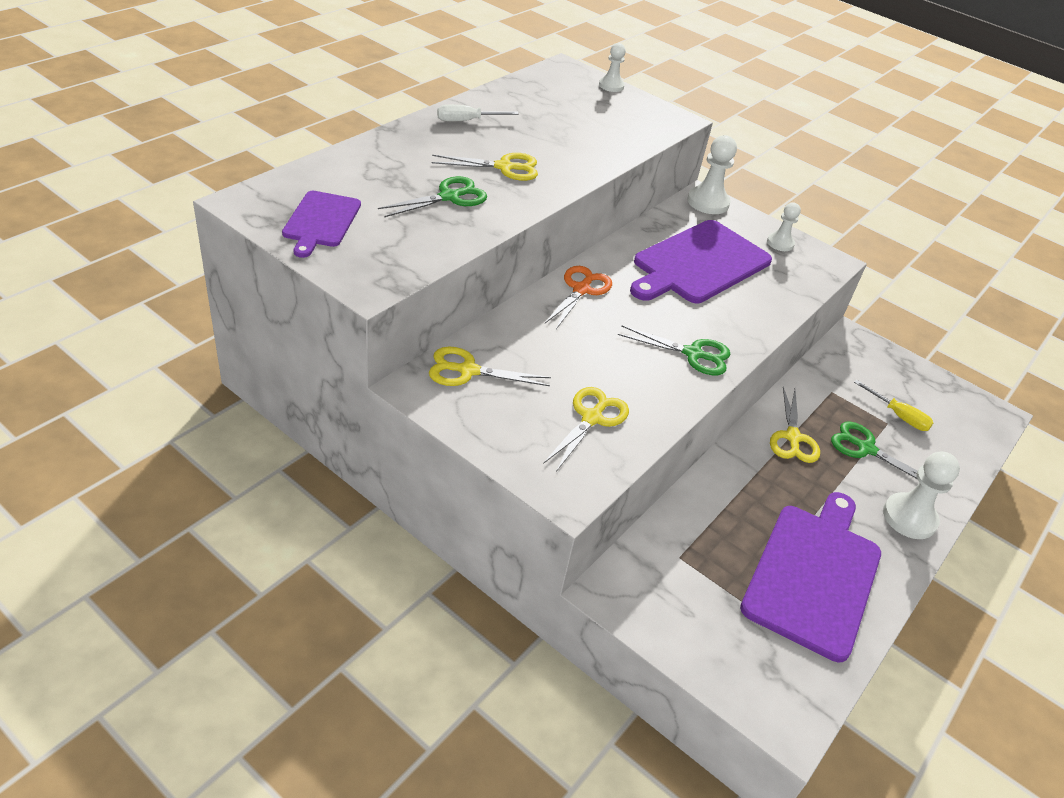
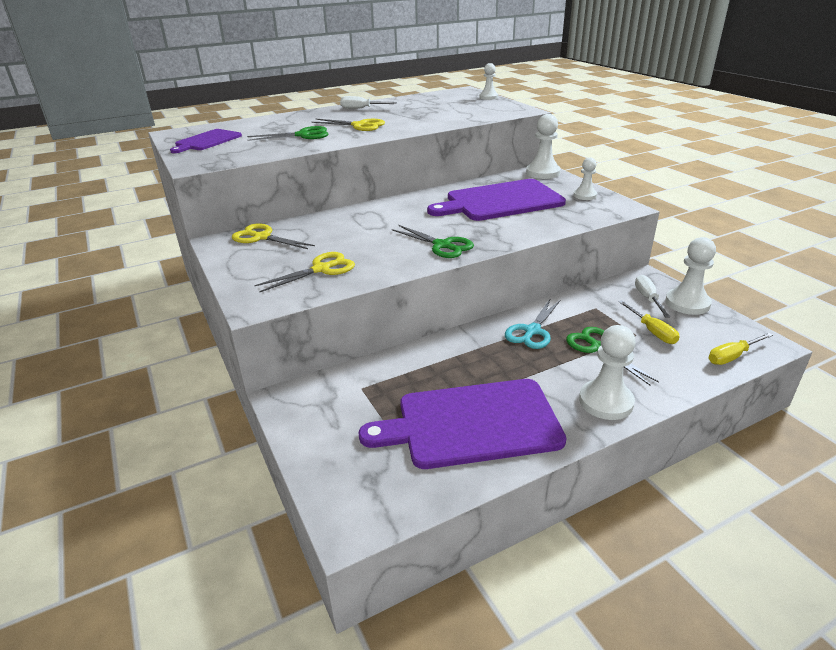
camera: 30 degrees right, 10 degrees down
(581, 289) = (391, 207): orange scissors -> none
(792, 437) = (532, 331): yellow scissors -> turquoise scissors
(814, 575) = (472, 423): purple cutting board -> purple cutting board turned 150 degrees counterclockwise
(871, 369) = (648, 298): none -> white screwdriver
(908, 370) = (687, 303): none -> white pawn
(978, 435) = (732, 356): none -> yellow screwdriver

